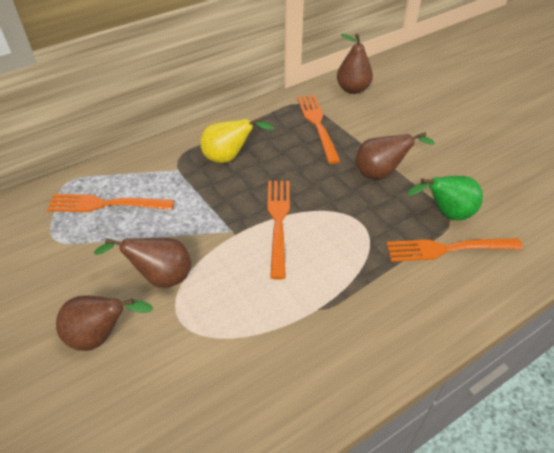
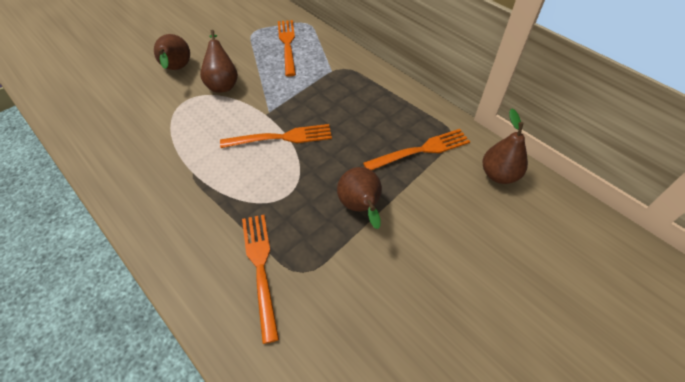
camera: 80 degrees right, 5 degrees up
(229, 157) = (354, 96): yellow pear -> none
(446, 213) = (310, 268): green pear -> none

